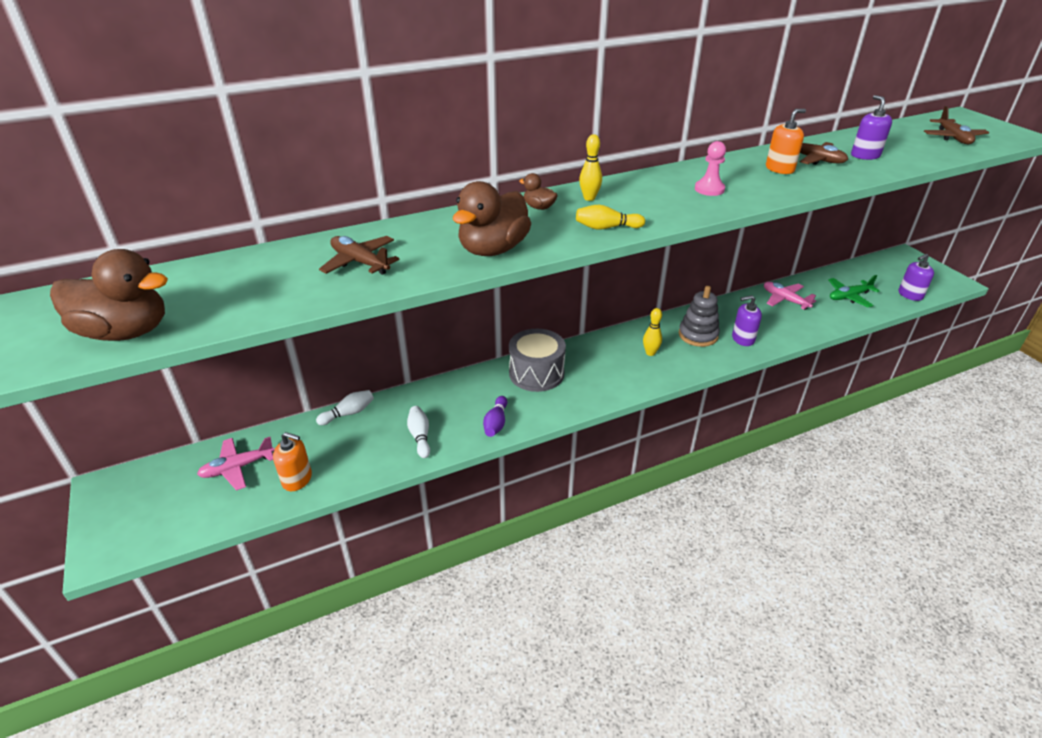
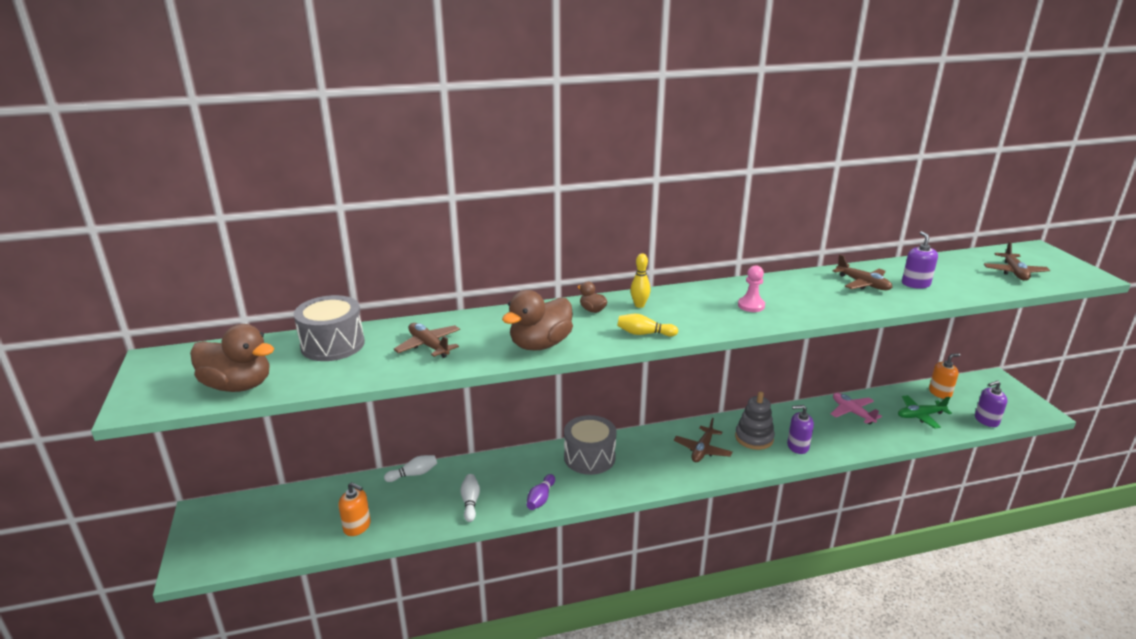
camera: 10 degrees right, 10 degrees down
(238, 271) = (332, 344): none -> grey drum
(238, 468) = (310, 510): pink plane -> none
(650, 353) = (702, 450): yellow bowling pin -> brown plane
(779, 169) = (826, 291): orange soap dispenser -> orange soap dispenser (940, 393)

